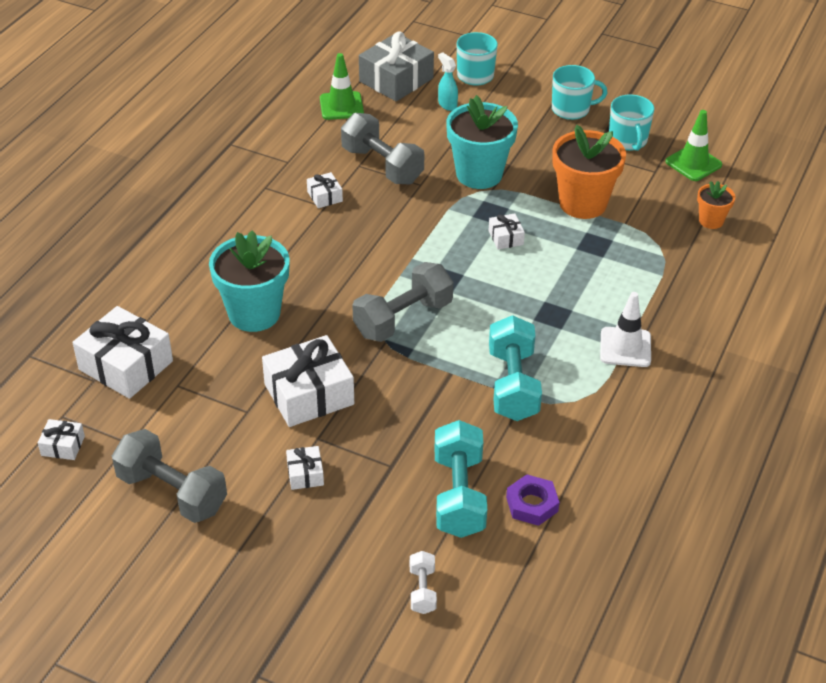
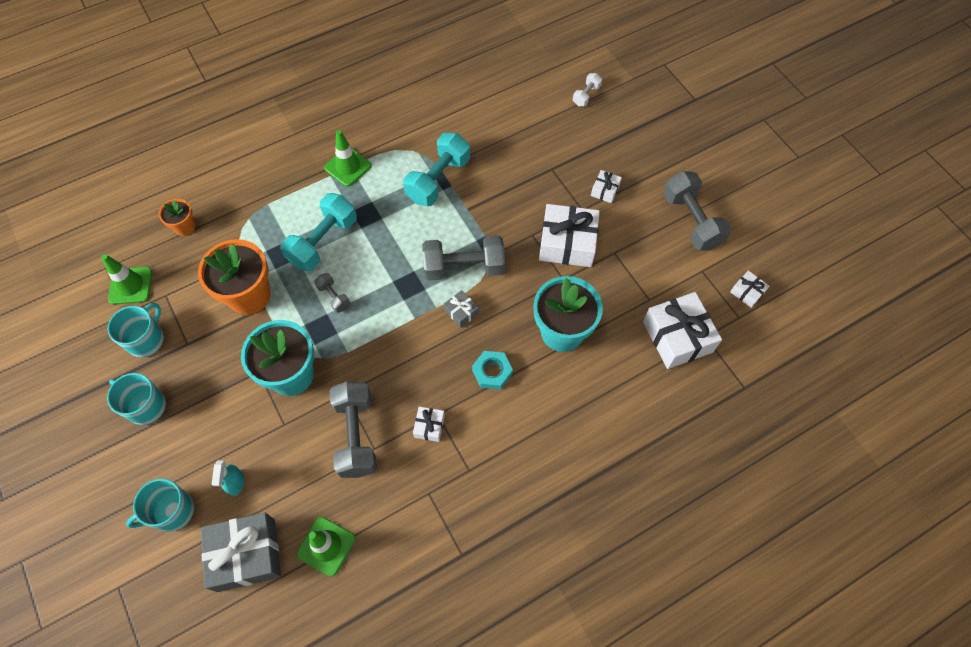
camera: 145 degrees left, 20 degrees up
(300, 254) = (492, 372): none -> turquoise nut
(371, 283) = (461, 312): none -> grey gift
(459, 495) = (528, 132): turquoise dumbbell -> turquoise dumbbell (323, 241)
(506, 238) = (334, 297): white gift -> grey dumbbell
(532, 504) = (493, 107): purple nut -> none
(625, 347) = (348, 167): white traffic cone -> green traffic cone

